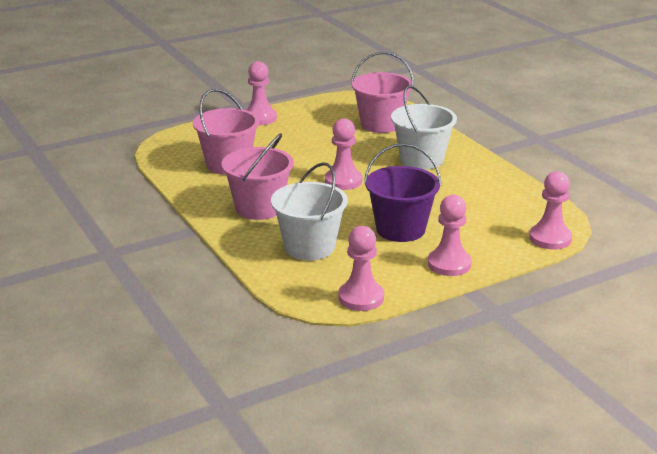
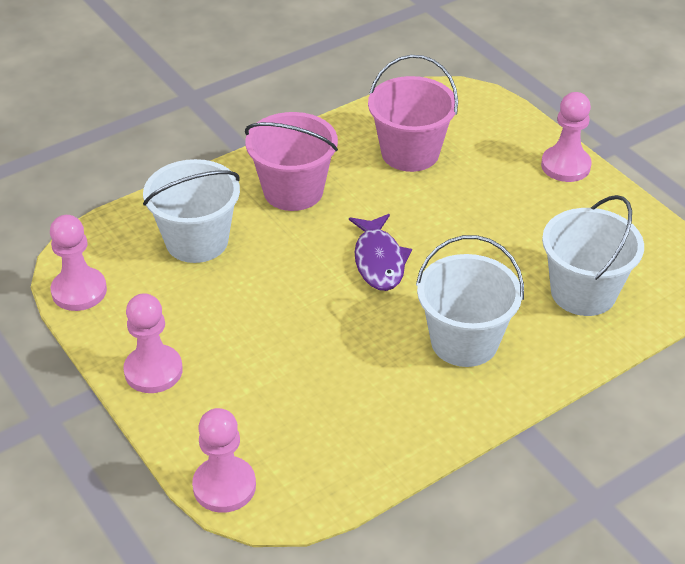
camera: 85 degrees right, 15 degrees up
(343, 181) = (379, 260): pink pawn -> purple fish
(381, 124) = (583, 292): pink bucket -> white bucket
(400, 229) = (245, 322): purple bucket -> none

